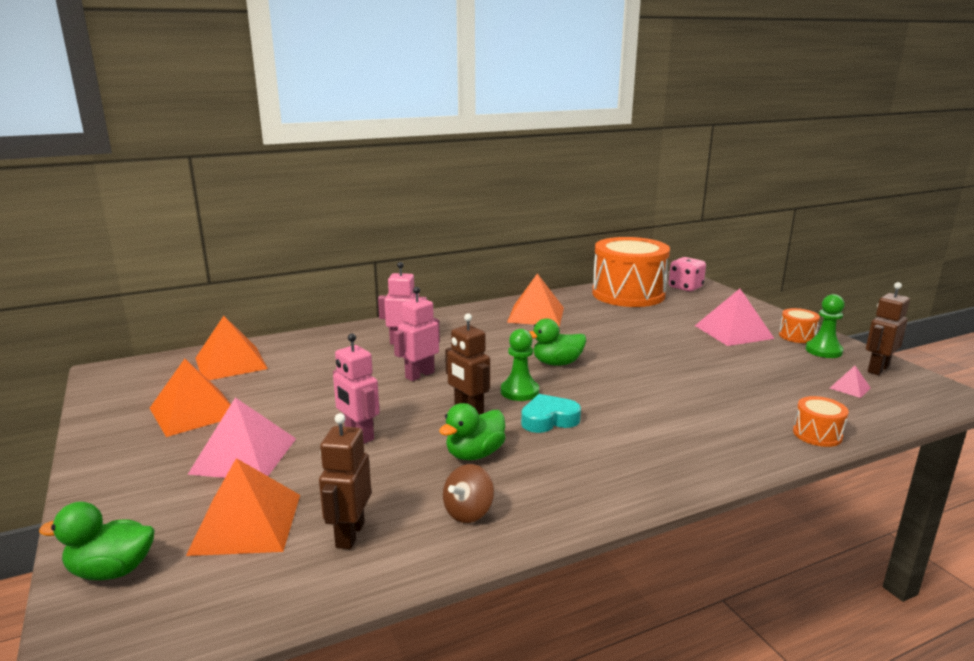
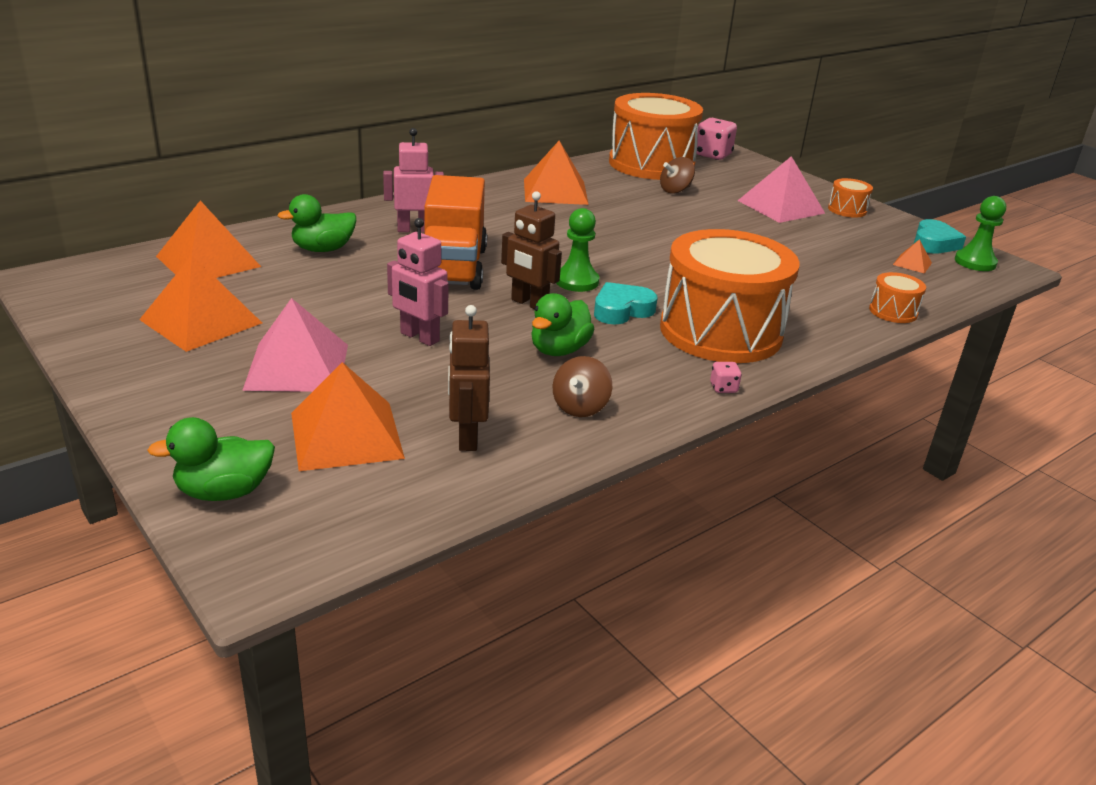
camera: 15 degrees left, 10 degrees up
(419, 375) = (453, 267): pink robot -> orange truck
(557, 363) = (604, 248): green duck -> green duck (323, 249)
(616, 503) = (723, 388): none -> pink dice
(634, 445) = (720, 331): none -> orange drum
(641, 316) = (675, 190): none -> brown spinning top
(823, 351) = (877, 225): green pawn -> green pawn (975, 262)
(849, 388) = (912, 263): pink pyramid -> orange pyramid
(877, 369) = (934, 243): brown robot -> turquoise heart

